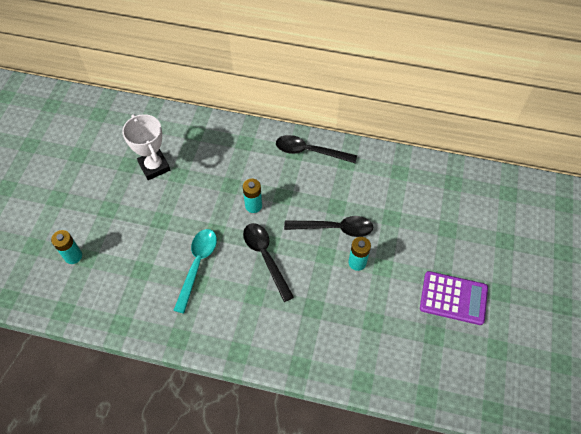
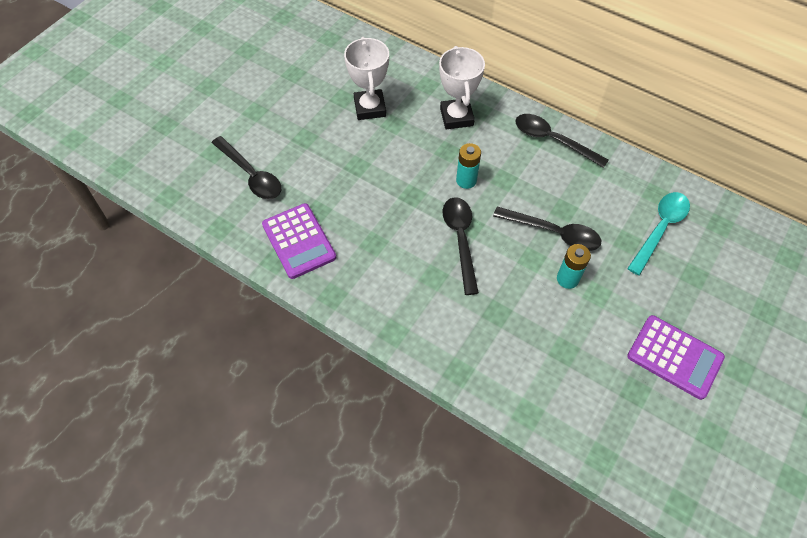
camera: 20 degrees right, 0 degrees up
(73, 256) = (251, 175): turquoise battery -> black spoon
(134, 301) = (299, 241): none -> purple calculator
(197, 265) = (380, 225): turquoise spoon -> turquoise spoon (660, 229)
(228, 154) = (456, 117): none -> white trophy

